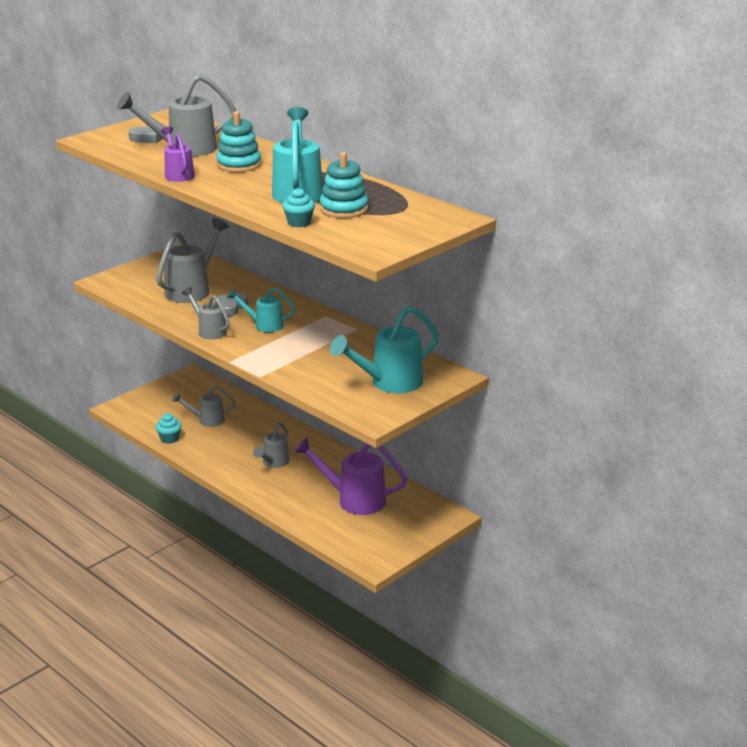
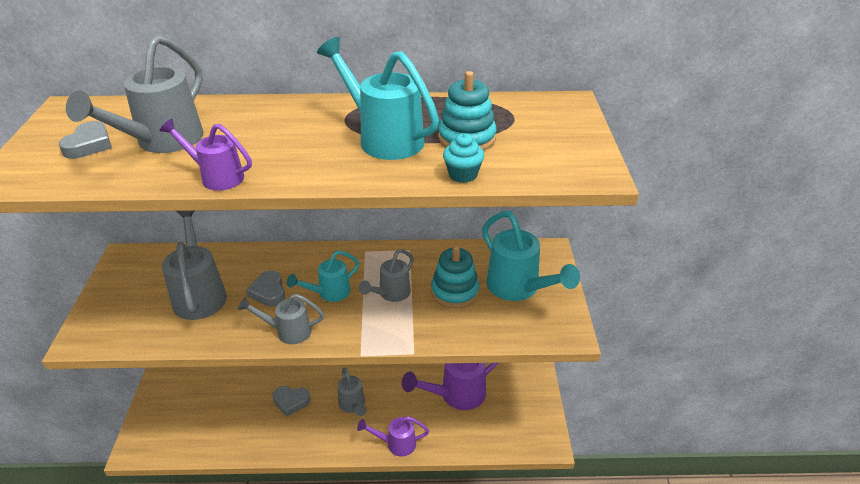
camera: 45 degrees left, 10 degrees up
(169, 439) = (231, 446): turquoise cupcake -> none
(207, 420) = (241, 402): grey watering can -> grey watering can (391, 294)
(237, 438) = (291, 401): none -> grey heart
(239, 165) = (263, 134): turquoise stacking toy -> turquoise stacking toy (455, 291)
(269, 498) = (396, 444): none -> purple watering can
(389, 383) = (519, 289): turquoise watering can -> turquoise watering can turned 45 degrees counterclockwise

